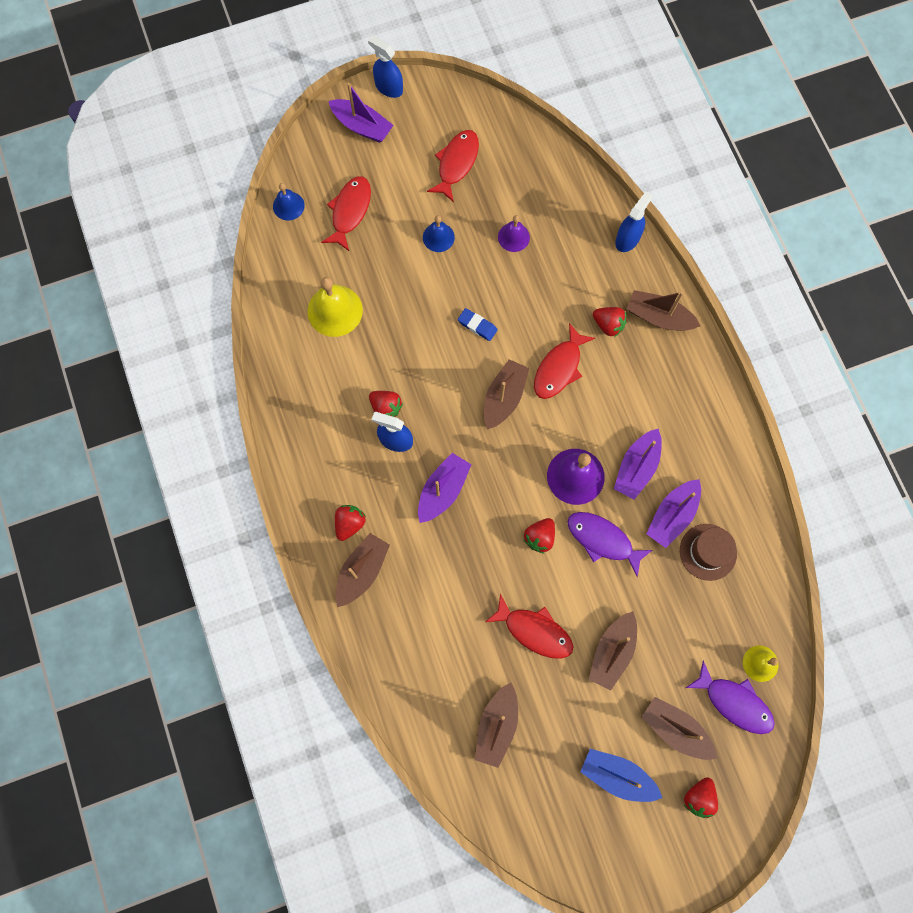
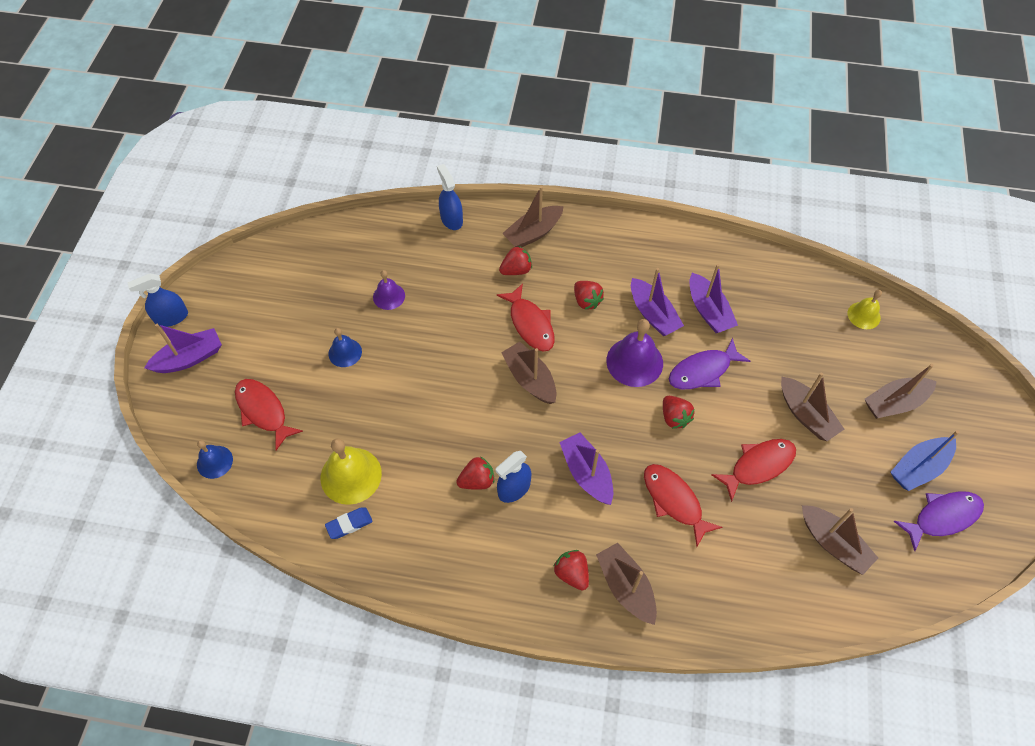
camera: 60 degrees left, 15 degrees down
(456, 163) = (288, 303): red fish -> red fish (674, 501)
(477, 326) = (449, 365): blue eraser -> blue eraser (349, 524)
(698, 797) = (960, 416): red strawberry -> red strawberry (586, 301)
(708, 552) = (752, 302): brown hat -> none
(734, 702) = (889, 349): purple fish -> purple fish (942, 517)

